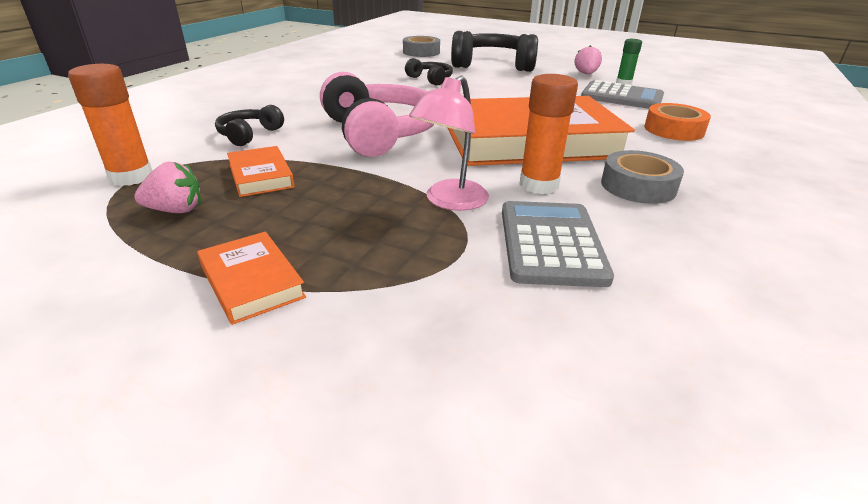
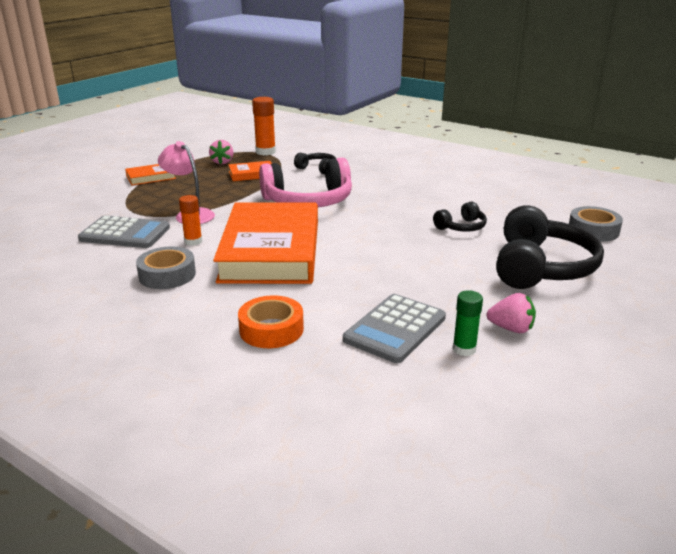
camera: 100 degrees right, 5 degrees down
(538, 185) = (193, 241): orange glue stick -> orange glue stick, size x0.64

